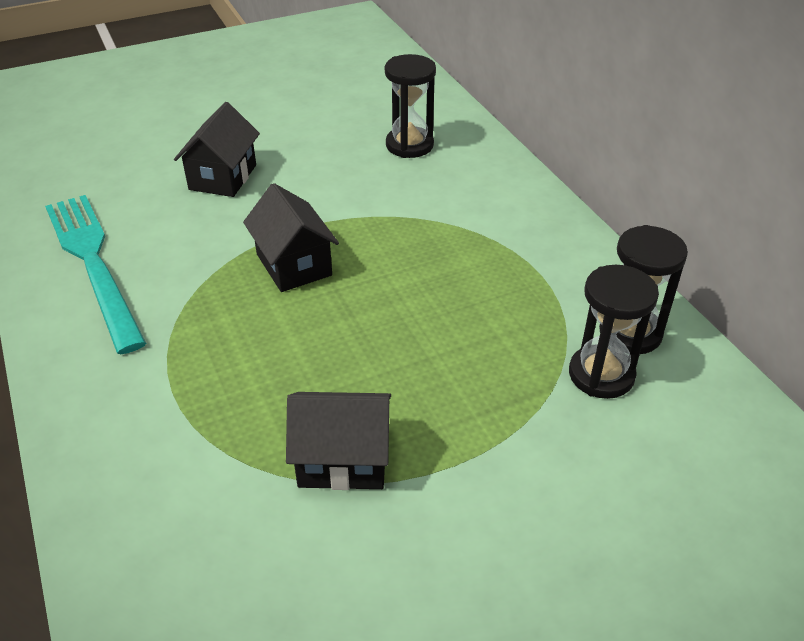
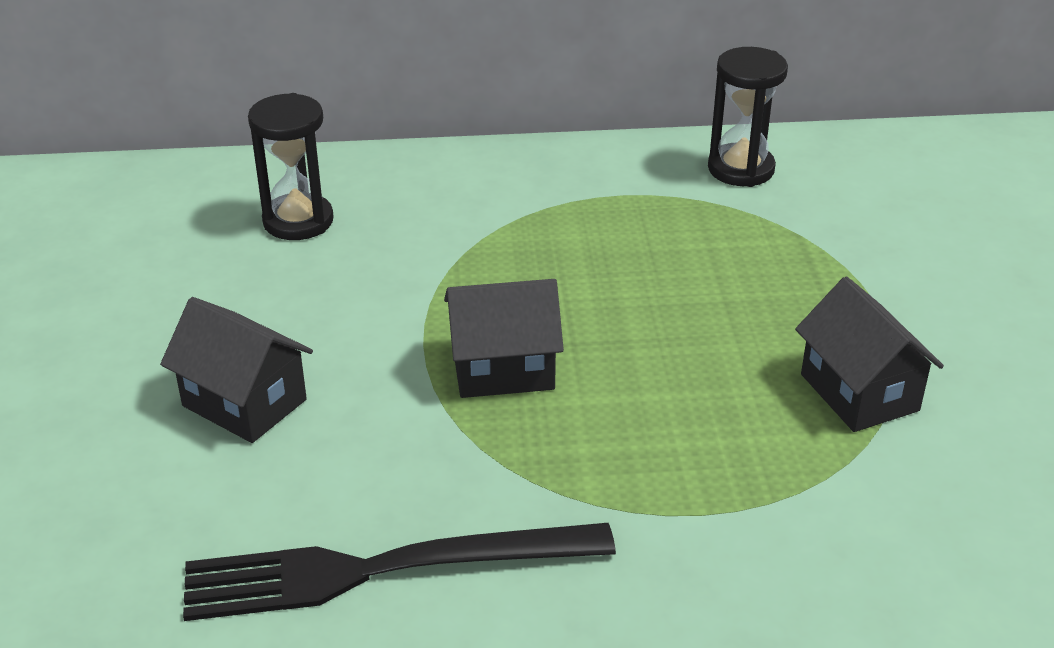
camera: 70 degrees left, 5 degrees down
(93, 264) = (383, 570): turquoise fork -> black fork
(343, 460) = (859, 392): black house -> black house turned 45 degrees counterclockwise
(601, 375) = (792, 202): black hourglass -> none

